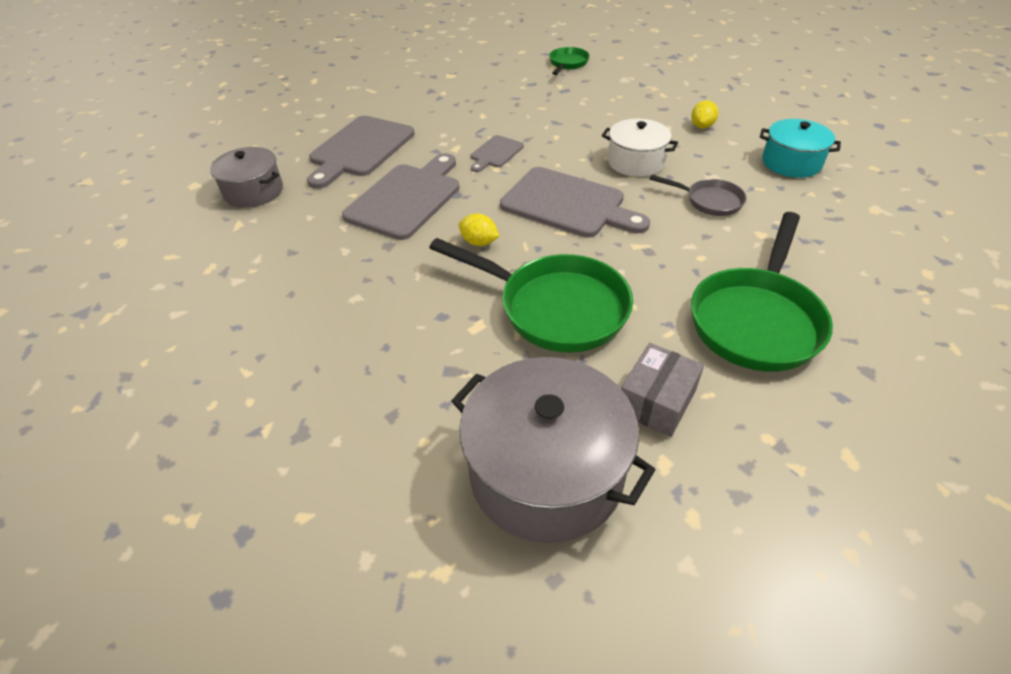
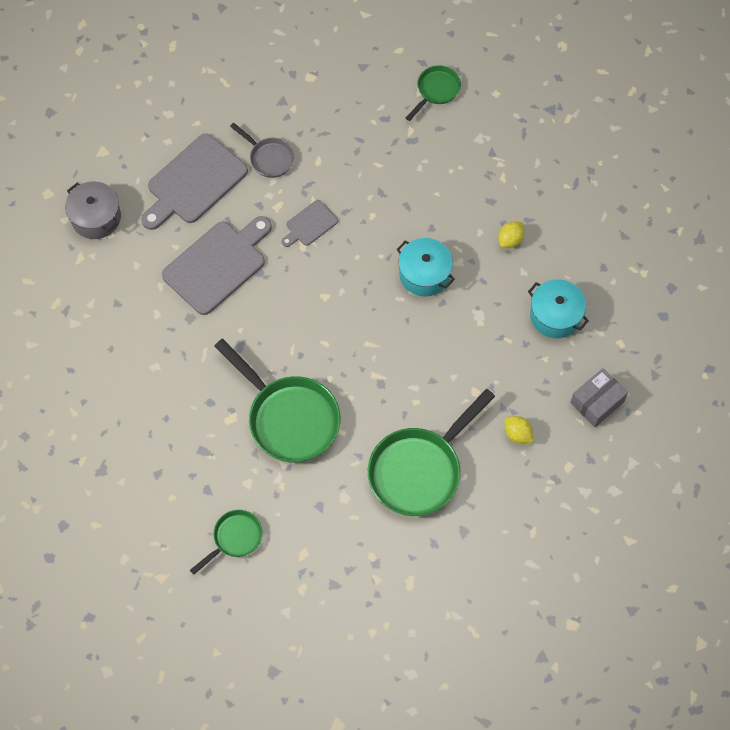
camera: 15 degrees right, 20 degrees up
(479, 242) = (259, 335): yellow lemon -> yellow lemon (517, 434)
(546, 472) = (234, 538): grey pot -> green pan
(567, 204) = (343, 312): grey cutting board -> none
(636, 162) = (424, 274): white pot -> turquoise pot
(656, 401) = (320, 512): grey box -> grey box (597, 402)
(709, 201) = (457, 343): grey pan -> grey pan (269, 158)

